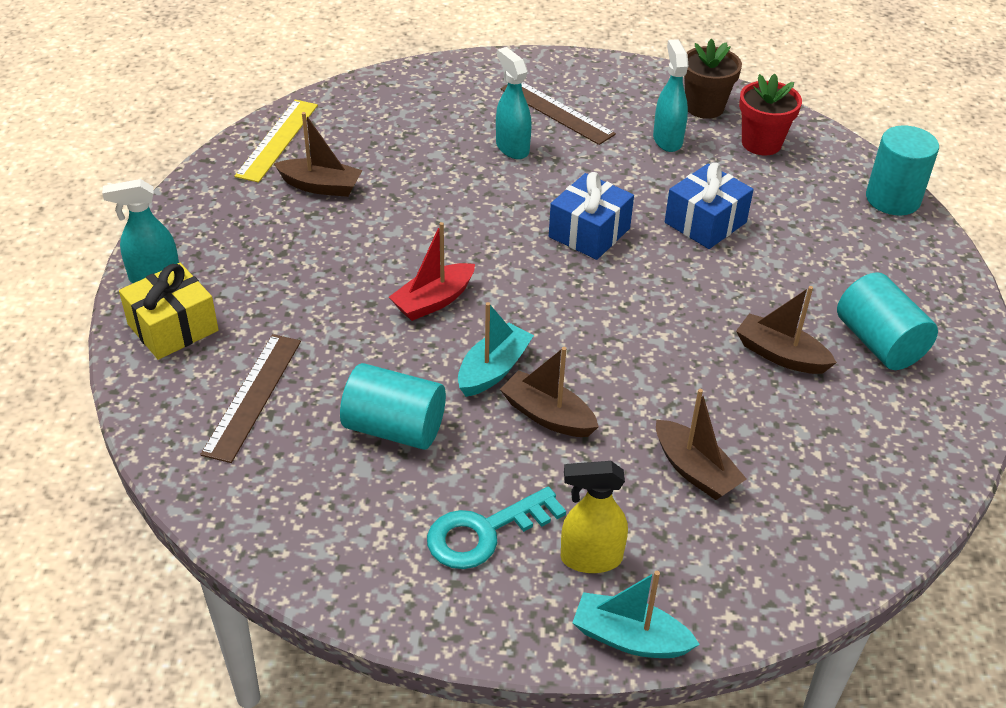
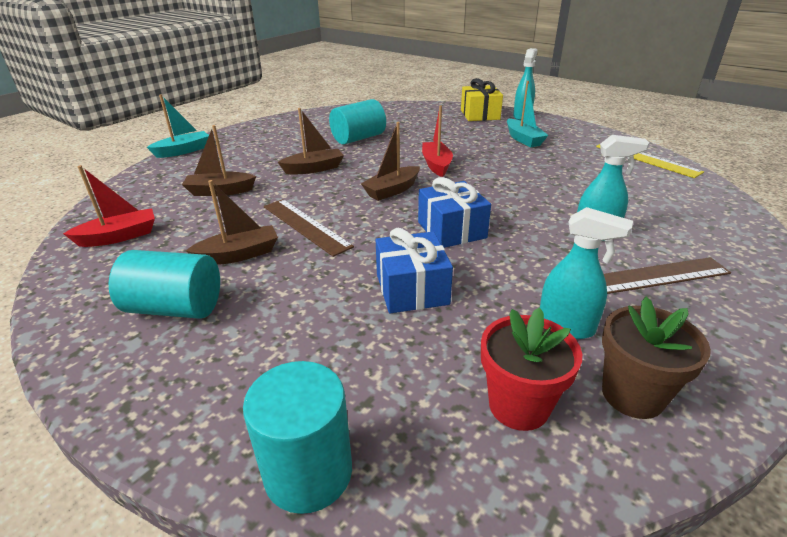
camera: 125 degrees right, 10 degrees down
(253, 396) = (416, 120): brown ruler -> brown ruler (305, 226)
(321, 186) = (581, 160): brown boat -> brown boat (392, 190)
(485, 532) = (276, 141): turquoise key -> none
(493, 370) = (363, 165): turquoise boat -> turquoise boat (523, 139)
(590, 558) = (227, 155): yellow spray bottle -> none
(864, 480) = (119, 237): none -> red boat

